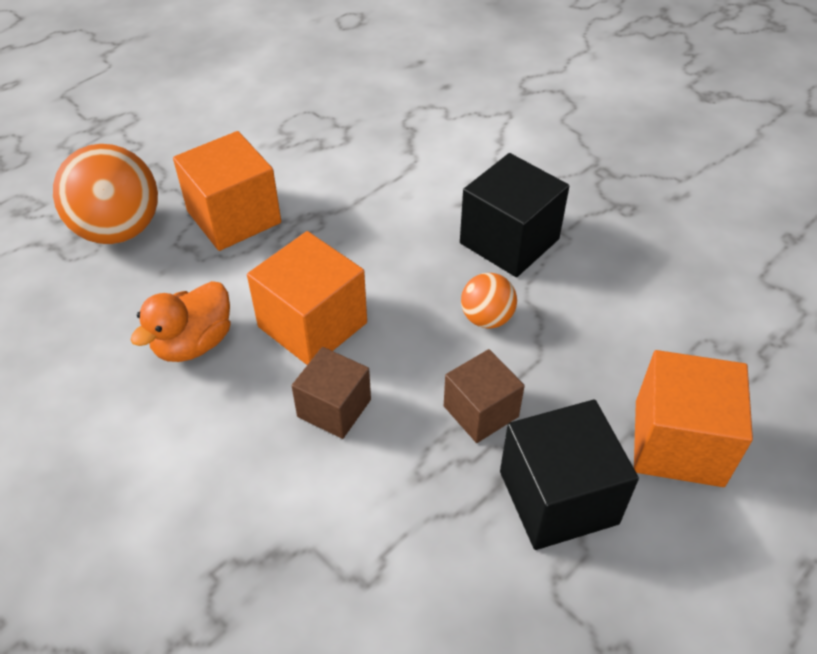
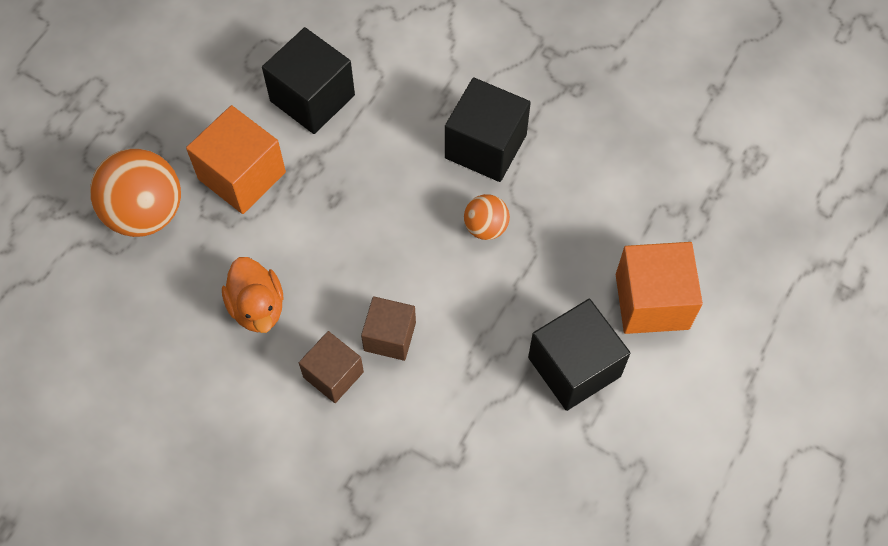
camera: 15 degrees left, 15 degrees up
(193, 343) = (257, 307): orange duck -> orange duck turned 45 degrees counterclockwise
(312, 325) = (348, 267): orange cube -> none
(336, 165) = (312, 98): none -> black cube
(481, 411) = (502, 311): brown cube -> brown cube (333, 374)

